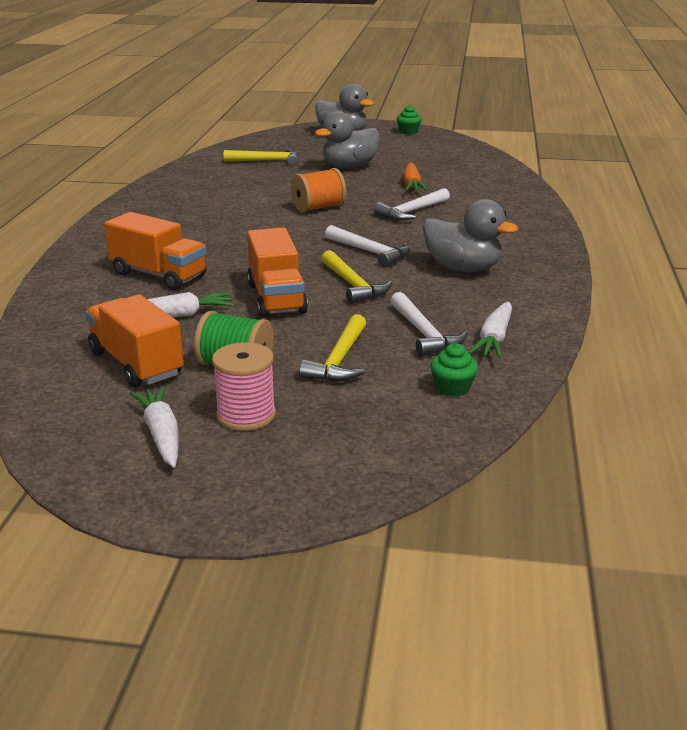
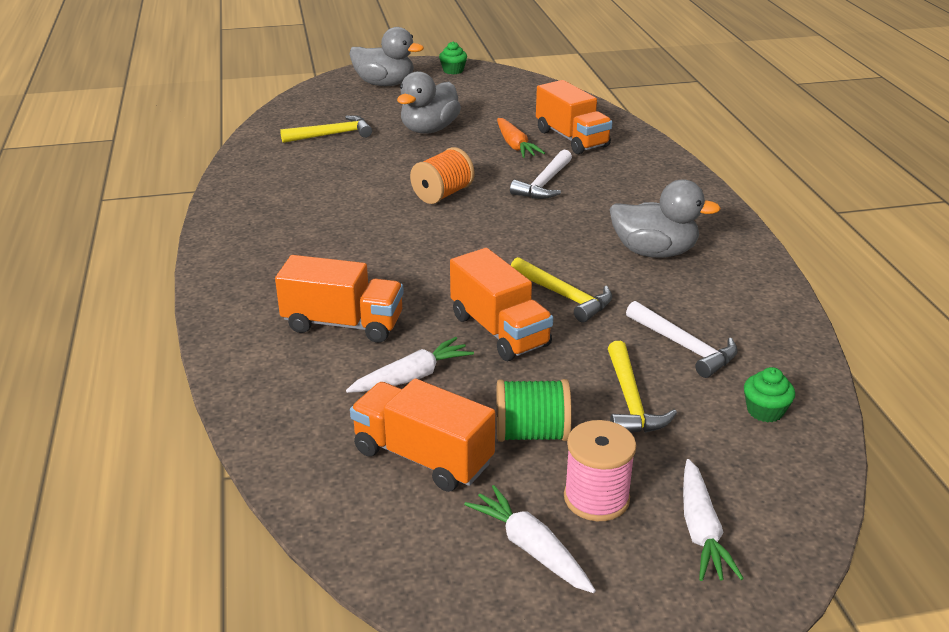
camera: 20 degrees left, 5 degrees up
(370, 252) = (546, 247): white hammer -> none
(466, 186) = (571, 138): none -> orange truck
(494, 339) = (754, 339): white carrot -> white carrot (701, 530)

